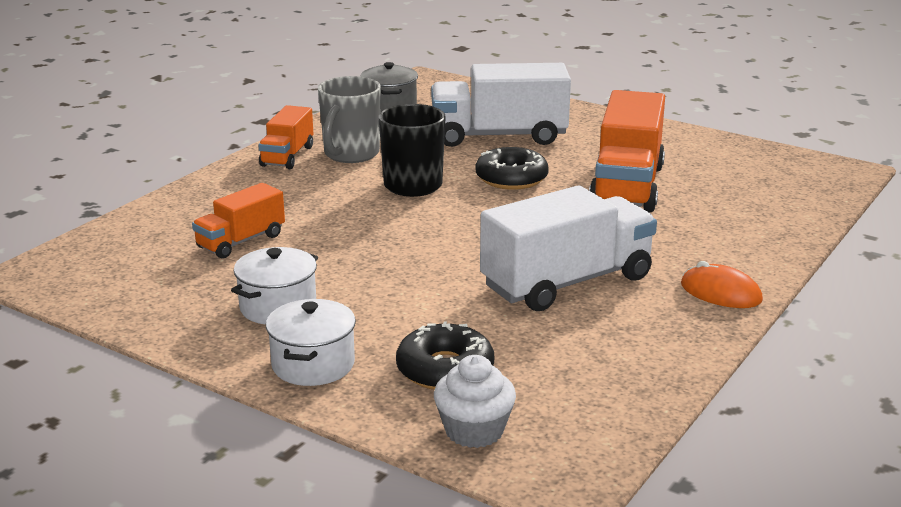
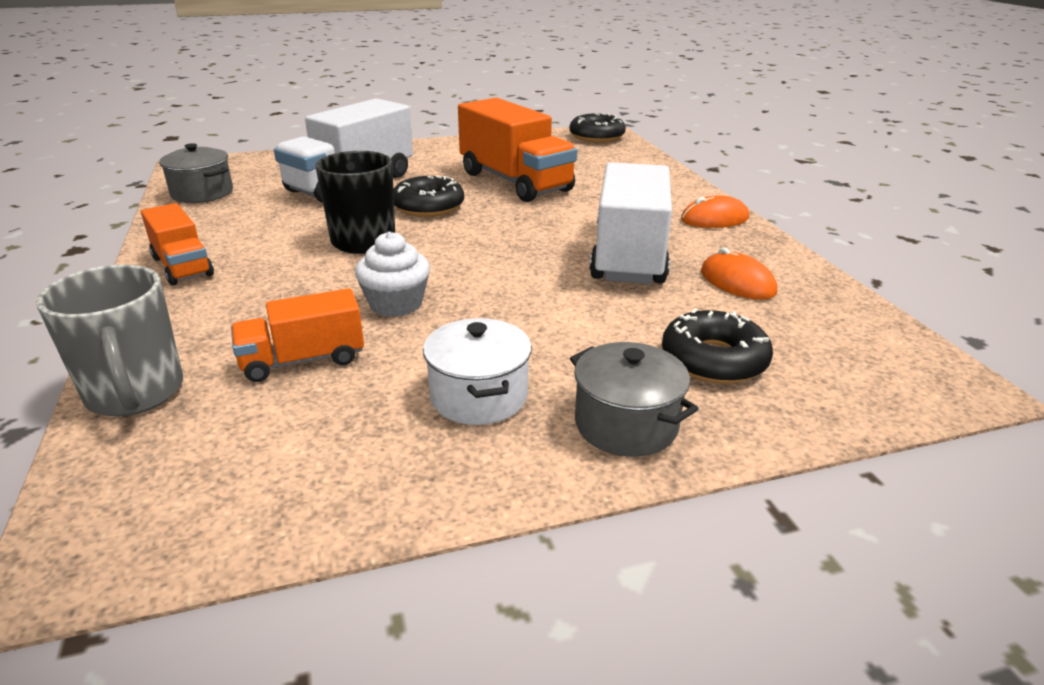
camera: 50 degrees left, 5 degrees up
(241, 241) = (303, 360): orange truck -> orange truck turned 75 degrees clockwise
(313, 364) = (626, 424): white pot -> grey pot
(350, 154) = (248, 240): grey mug -> grey mug (135, 394)
(474, 430) = (837, 390): white cupcake -> white cupcake (396, 304)
(598, 341) = (737, 282): none -> orange mouse
(822, 173) = (596, 136): none -> black donut

